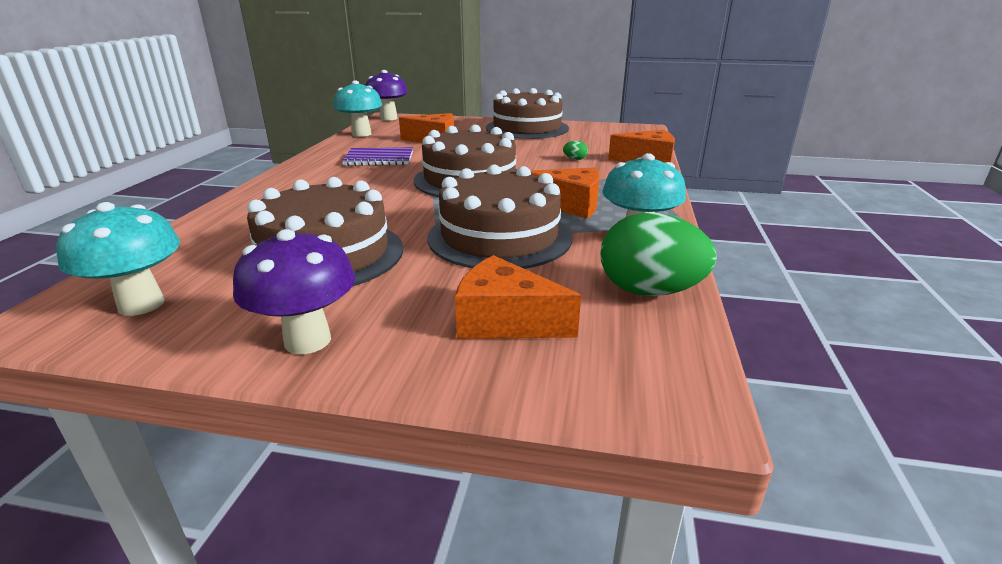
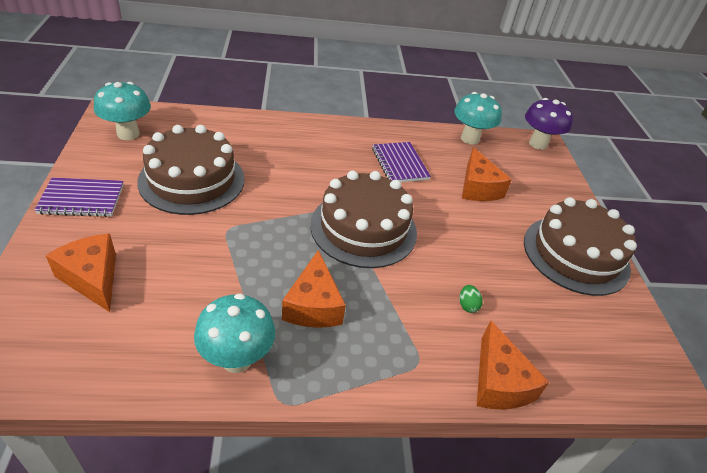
camera: 70 degrees right, 15 degrees up
(307, 340) = (82, 199): purple mushroom -> purple notebook
(499, 237) = (230, 262): brown cake -> none
(505, 321) = (92, 278): orange cheese -> orange cheese turned 45 degrees counterclockwise
(649, 291) = (129, 363): green egg -> none

